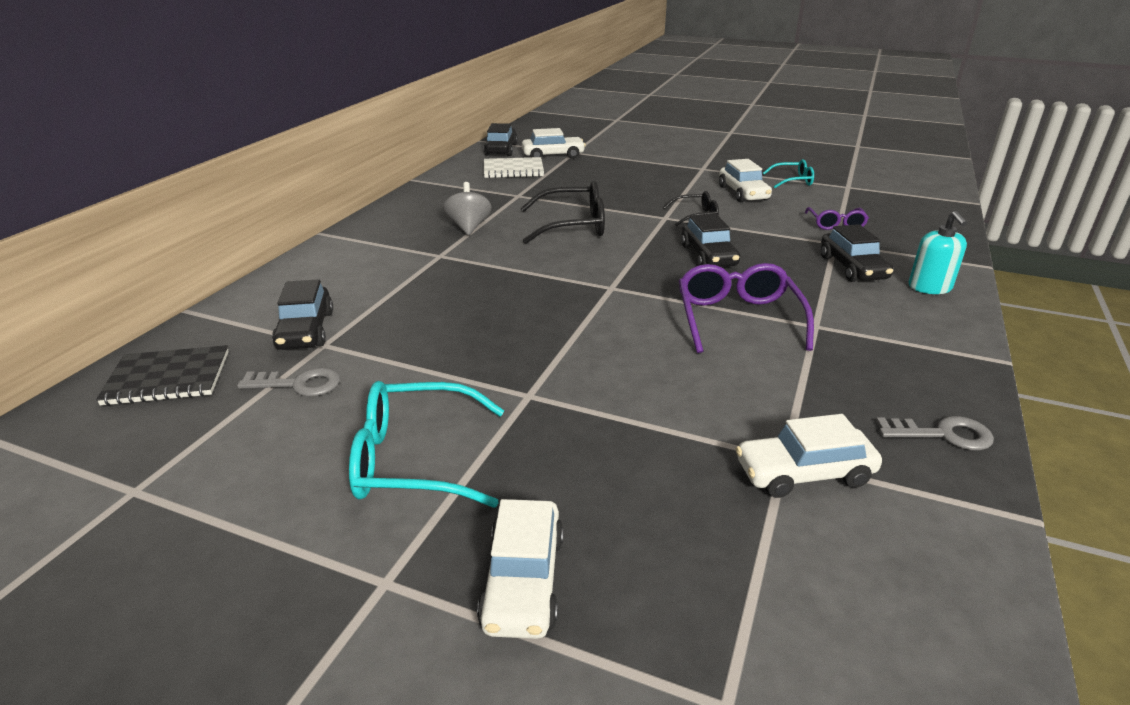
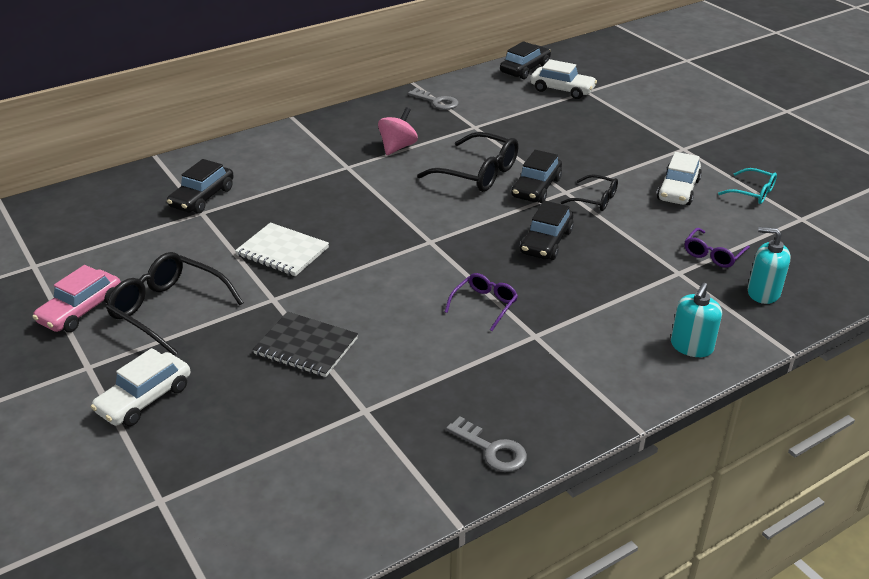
camera: 35 degrees right, 5 degrees up
(168, 378) = (104, 202): black notebook -> black notebook (306, 346)
(284, 514) = (81, 310): none -> pink car
(298, 384) = (161, 235): grey key -> grey key (436, 101)
(414, 459) = (168, 310): turquoise glasses -> black glasses
(468, 227) = (397, 147): grey spinning top -> pink spinning top
(513, 170) = (505, 97): white notebook -> white notebook (282, 252)
(738, 319) = (484, 305): purple glasses -> purple glasses, size x0.57
(804, 473) = (362, 424): white car -> none
(852, 268) = (653, 301): black car -> black car (536, 188)
(907, 236) = (763, 293): none -> turquoise soap dispenser

